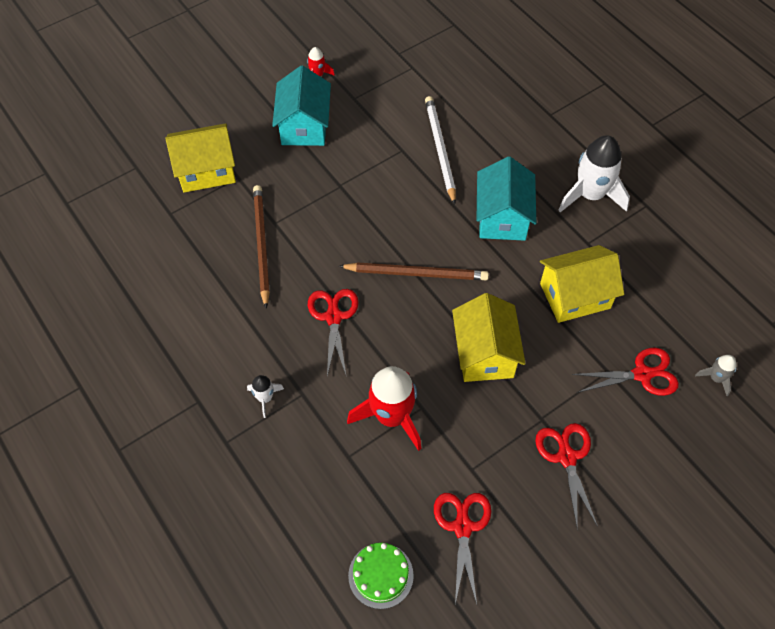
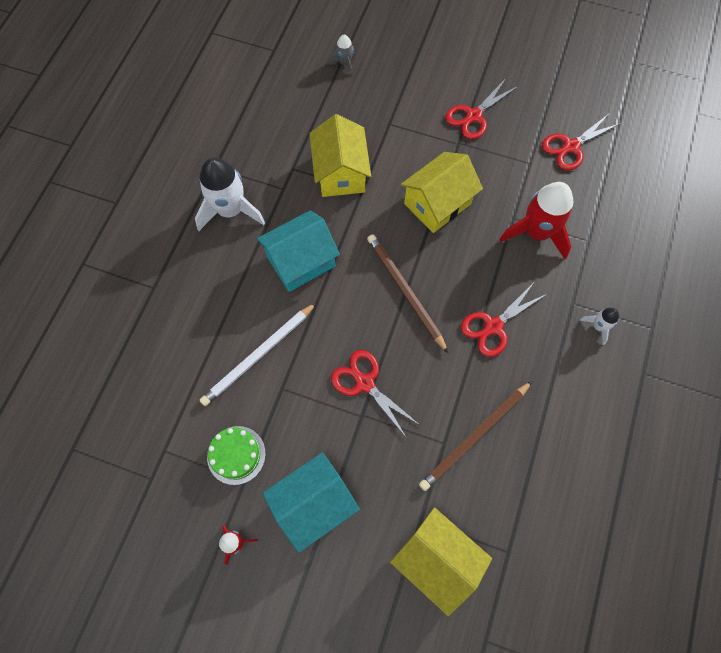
camera: 125 degrees left, 10 degrees up
(380, 575) = (641, 172): green cake -> green cake (236, 455)
(575, 296) = (340, 173): yellow house -> yellow house turned 45 degrees clockwise
(642, 374) = (375, 104): red scissors -> red scissors (364, 383)

